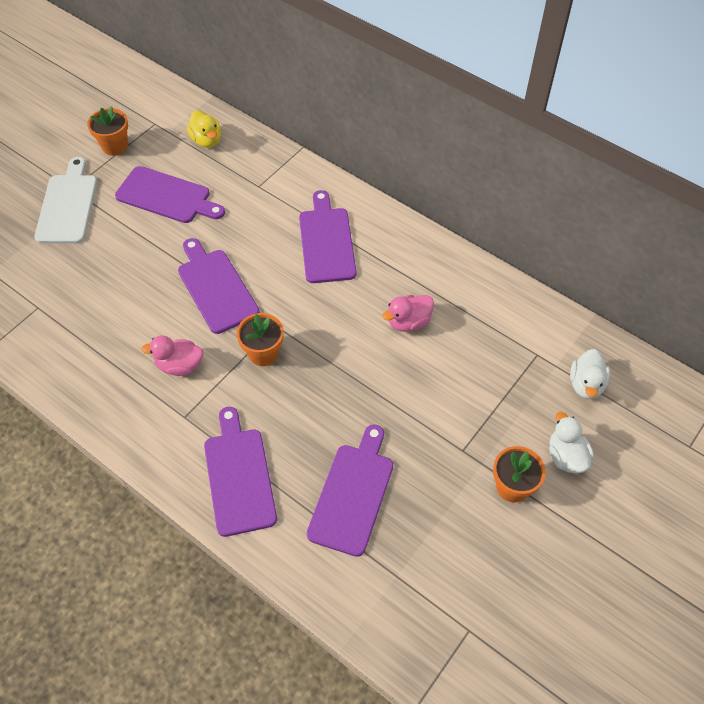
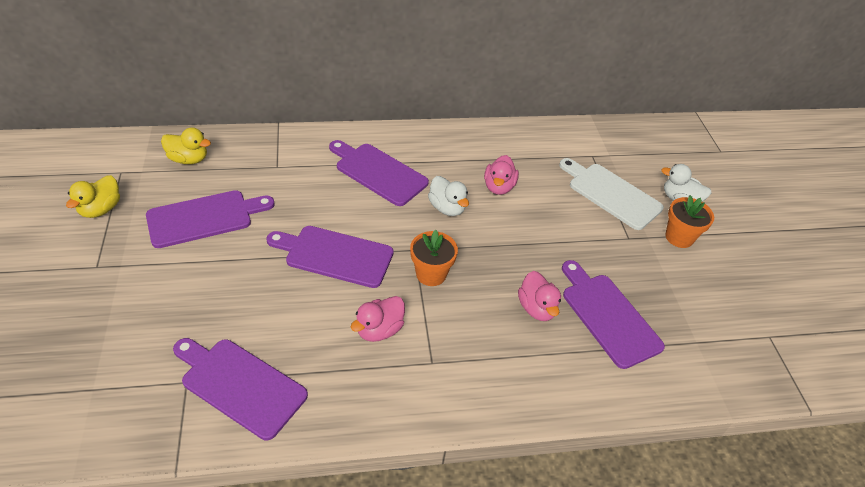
camera: 50 degrees left, 10 degrees down
(67, 205) = (110, 282): white cutting board -> white cutting board (611, 194)
(115, 146) = (101, 209): orange flower pot -> yellow duck
(238, 476) = (525, 369): purple cutting board -> purple cutting board (240, 385)
(306, 441) = (537, 308): none -> pink duck
(586, 384) = (636, 154): white duck -> white duck (447, 208)

